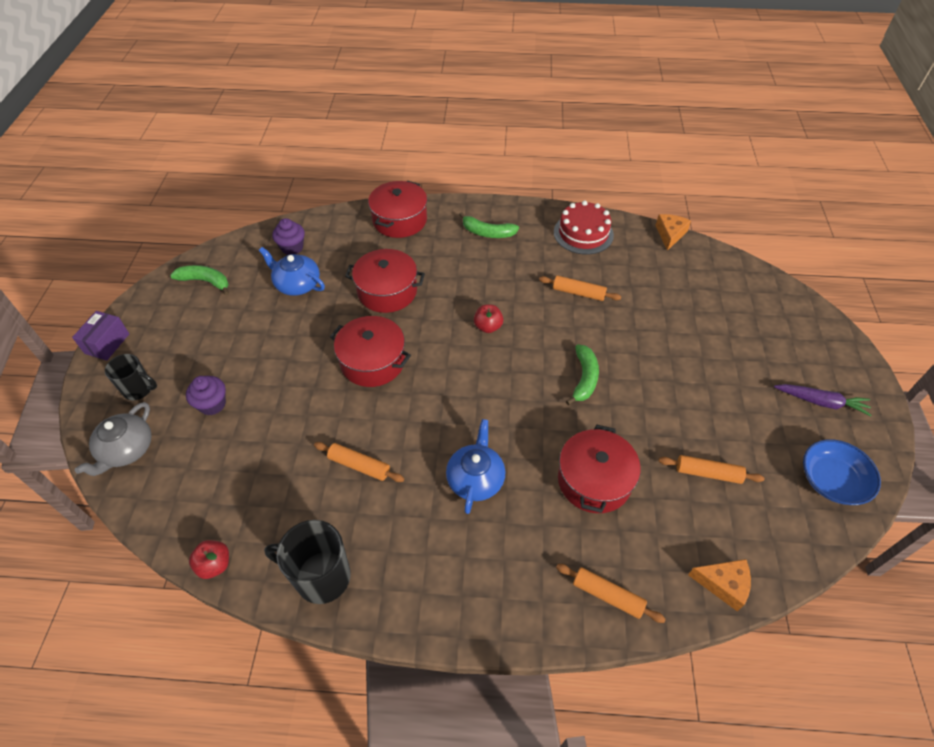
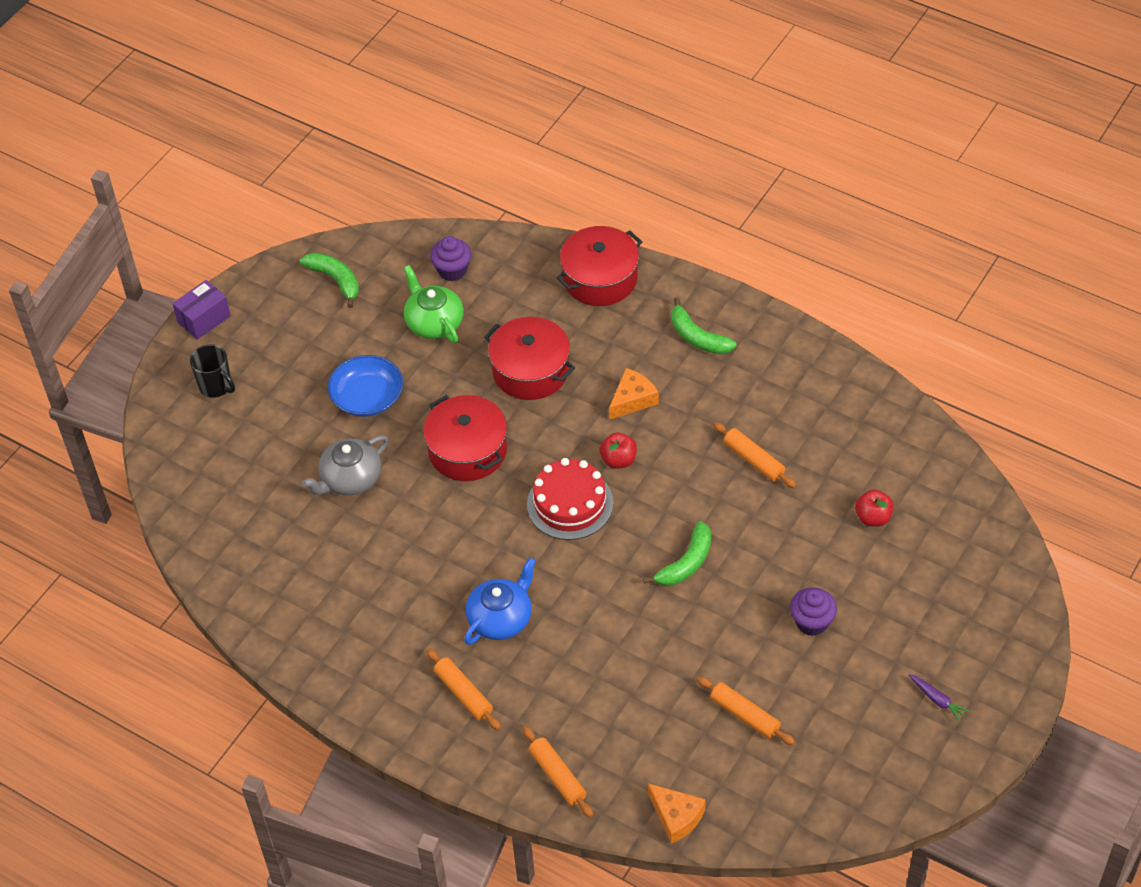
camera: 30 degrees right, 0 degrees up
(126, 450) = (181, 447): grey teapot -> grey teapot (350, 479)
(212, 404) = (281, 432): purple cupcake -> purple cupcake (812, 622)
(214, 565) = (217, 592): red apple -> red apple (873, 518)
(297, 284) = (434, 322): blue teapot -> green teapot
(321, 577) = (306, 644): black mug -> none
(359, 465) = (394, 556): orange rolling pin -> orange rolling pin (464, 693)
(583, 233) = (818, 383): red cake -> red cake (570, 504)
(594, 480) = (620, 671): red pot -> none
(670, 234) = (930, 427): orange cheese -> orange cheese (632, 399)
(821, 402) = (937, 700): purple carrot -> purple carrot, size x0.62
(832, 480) = (873, 779): blue bowl -> blue bowl (367, 397)

